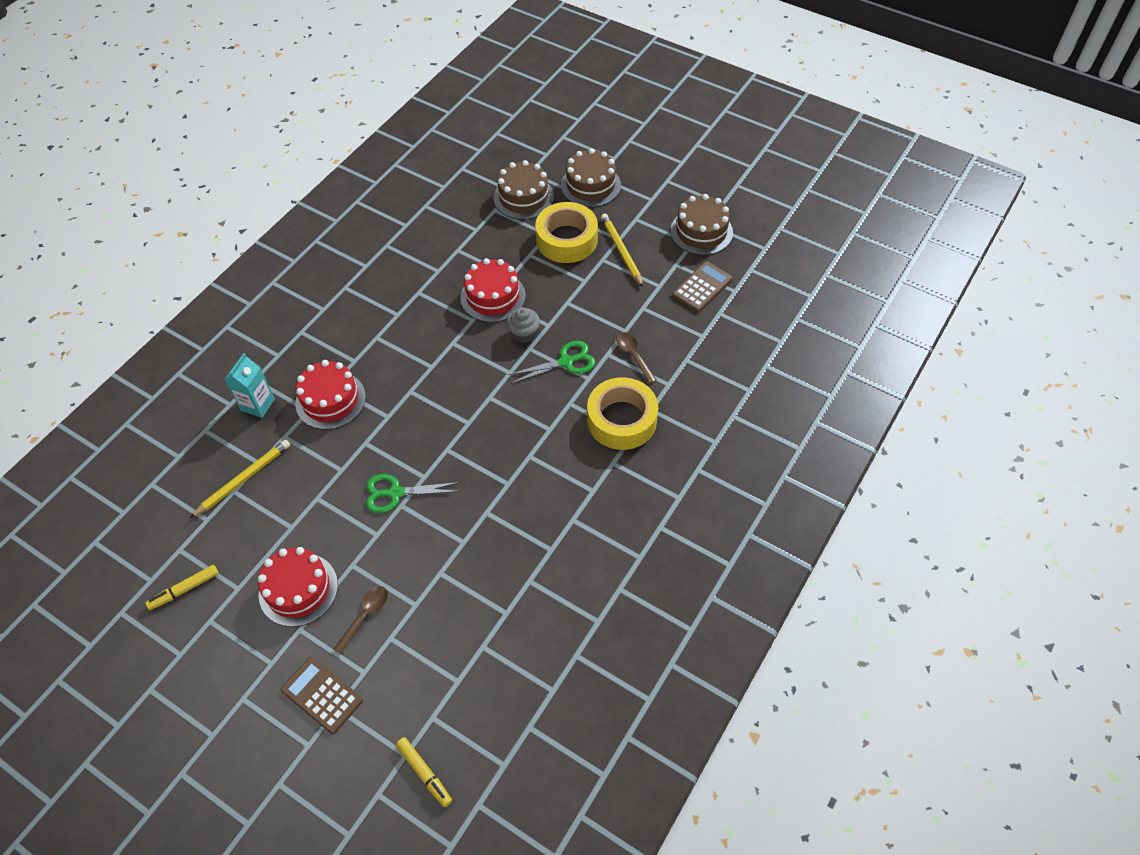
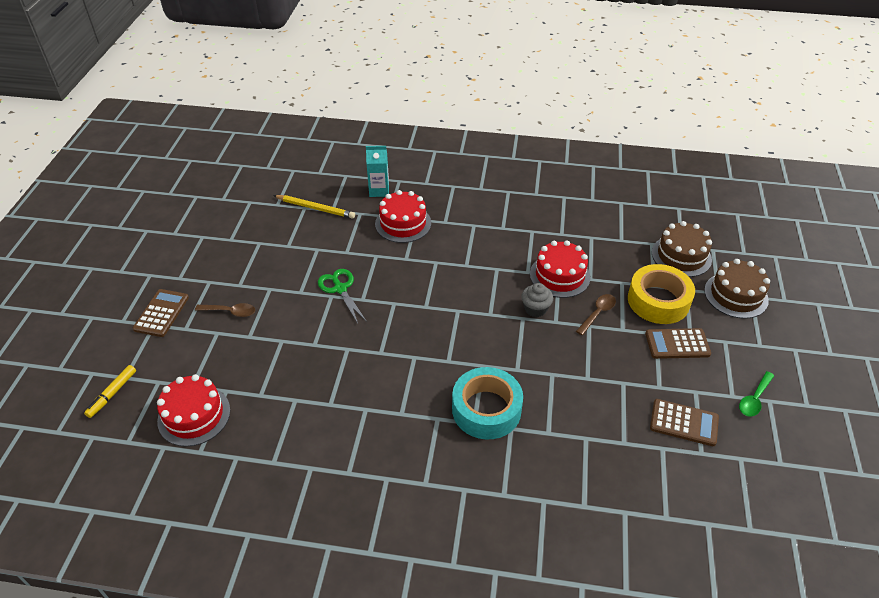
camera: 65 degrees right, 10 degrees down
(184, 590) = (221, 216): yellow marker -> none
(298, 589) = (240, 269): red cake -> red cake (194, 415)
(566, 362) = (524, 347): green scissors -> none
(621, 251) = (677, 344): yellow pencil -> brown calculator
(622, 420) = (486, 409): yellow tape -> turquoise tape
(633, 355) = (563, 394): brown spoon -> brown spoon (597, 313)
(701, 231) = (754, 399): brown cake -> green spoon

